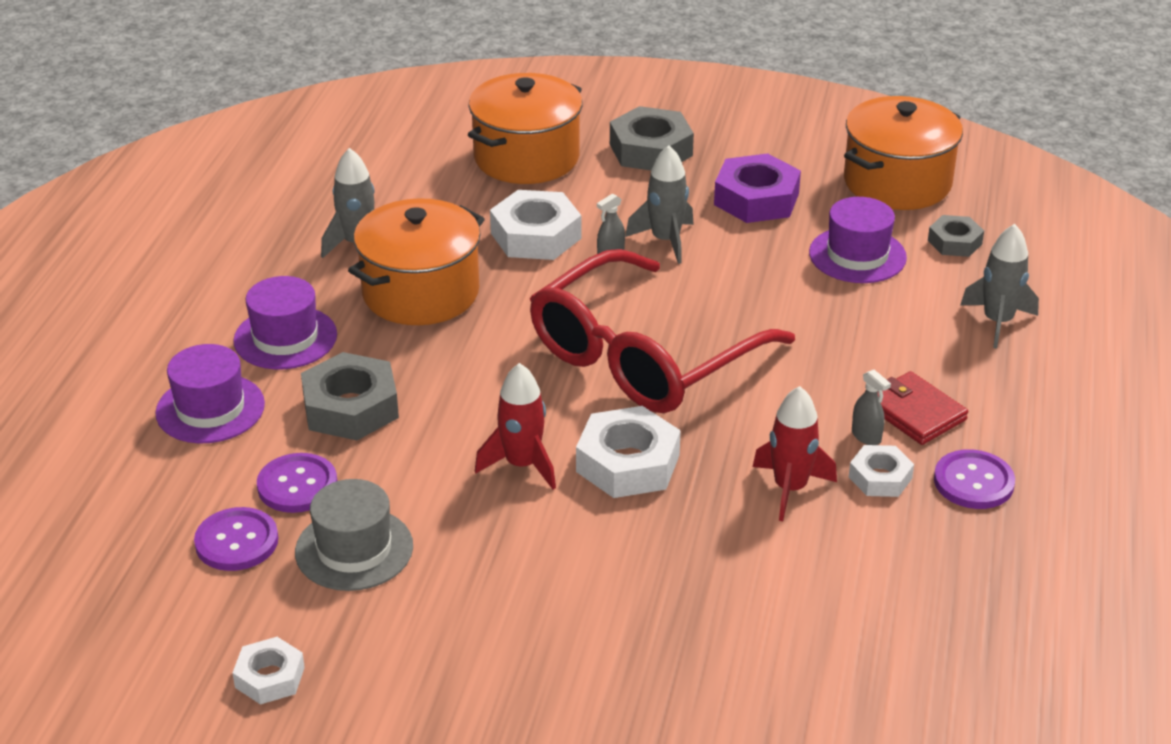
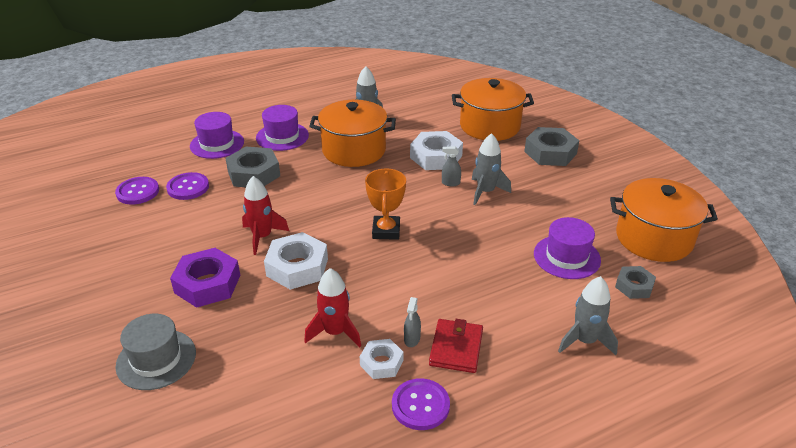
camera: 50 degrees right, 0 degrees up
(270, 677) = (56, 243): white nut -> none
(354, 549) = (158, 222): grey hat -> grey hat (156, 359)
(644, 356) = (386, 231): red glasses -> orange trophy
(756, 199) = (562, 201): purple nut -> purple nut (207, 284)

